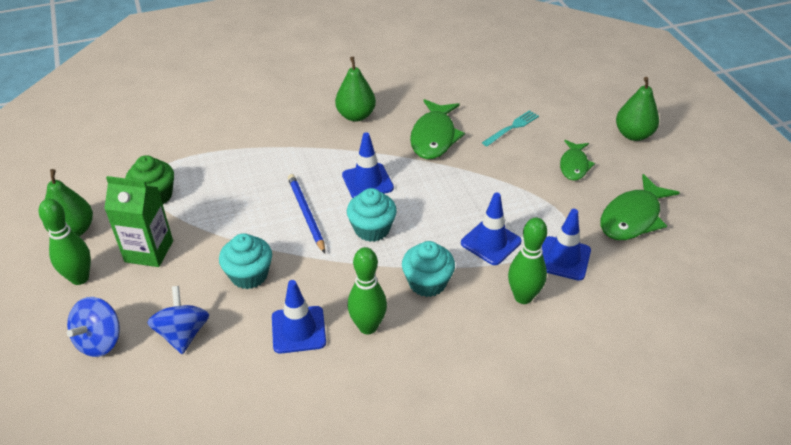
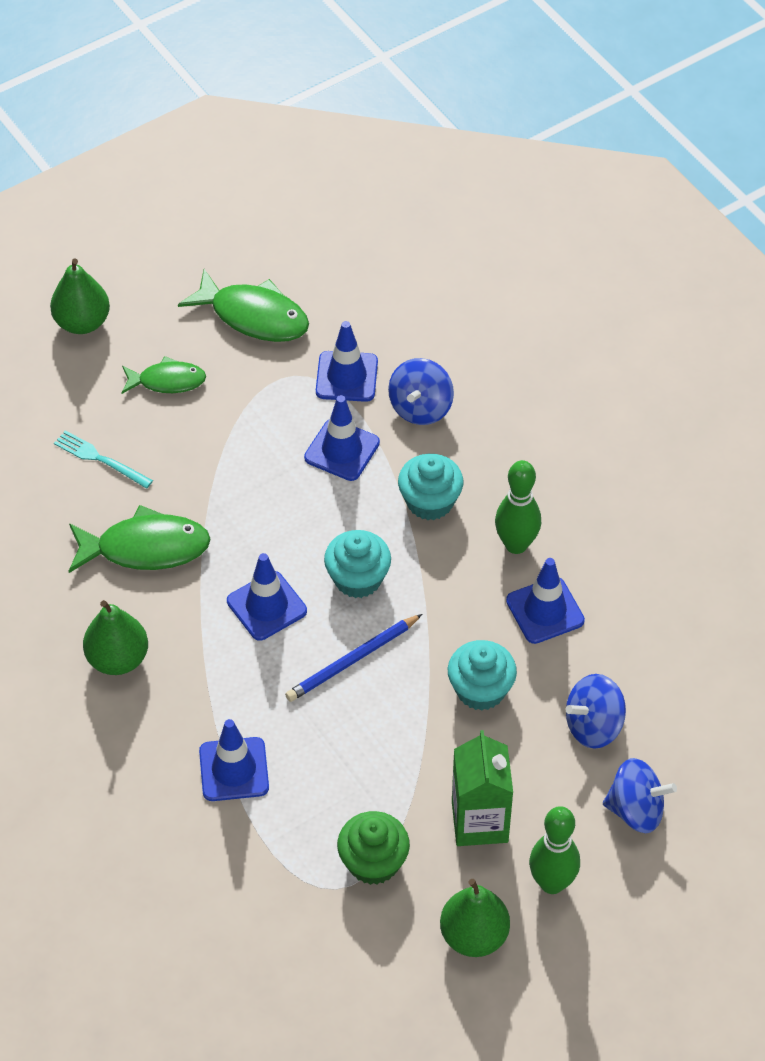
camera: 105 degrees left, 10 degrees up
(255, 149) = (234, 769): none -> blue traffic cone
(523, 297) = (420, 408): green bowling pin -> blue spinning top

